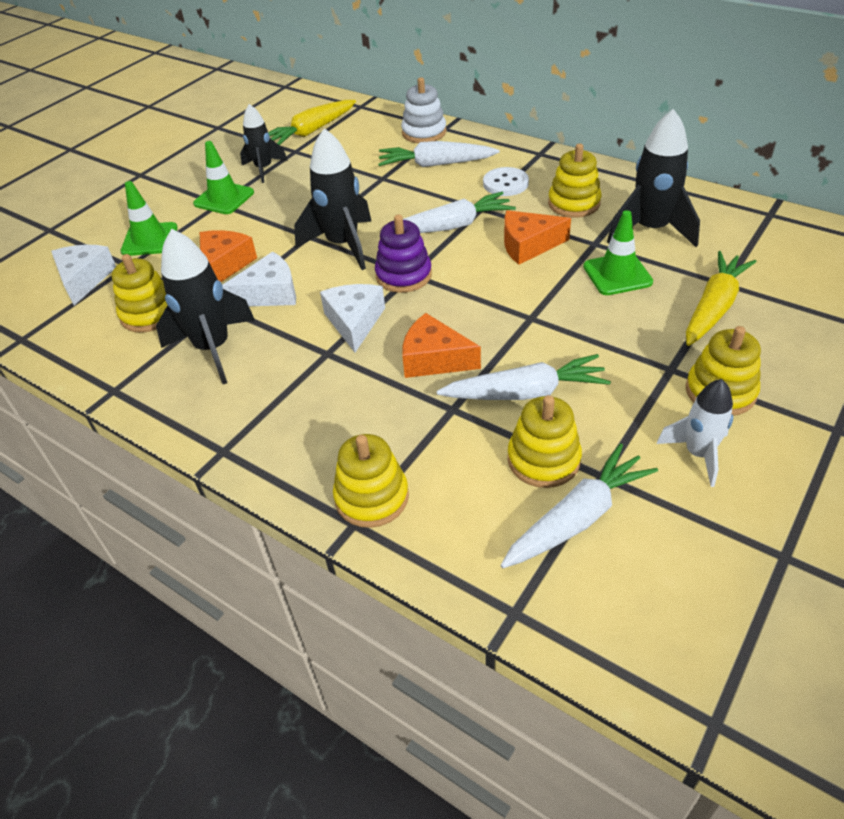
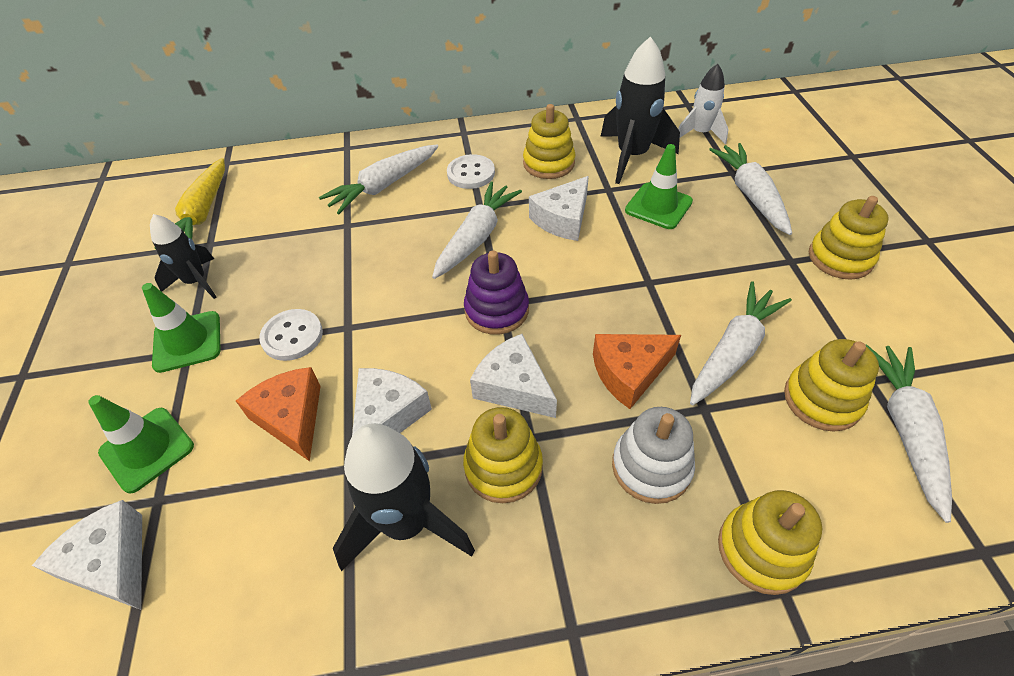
camera: 45 degrees left, 5 degrees up
(149, 314) = (270, 541): yellow stacking toy -> yellow stacking toy (503, 467)
(275, 224) = (292, 336): none -> white button
(343, 245) = (397, 315): black rocket -> none
(424, 132) = (331, 160): white stacking toy -> white stacking toy (651, 467)
(528, 245) = (563, 219): orange cheese -> white cheese
(698, 454) = (893, 316): white rocket -> white rocket (700, 133)
(713, 307) = (750, 195): yellow carrot -> white carrot

